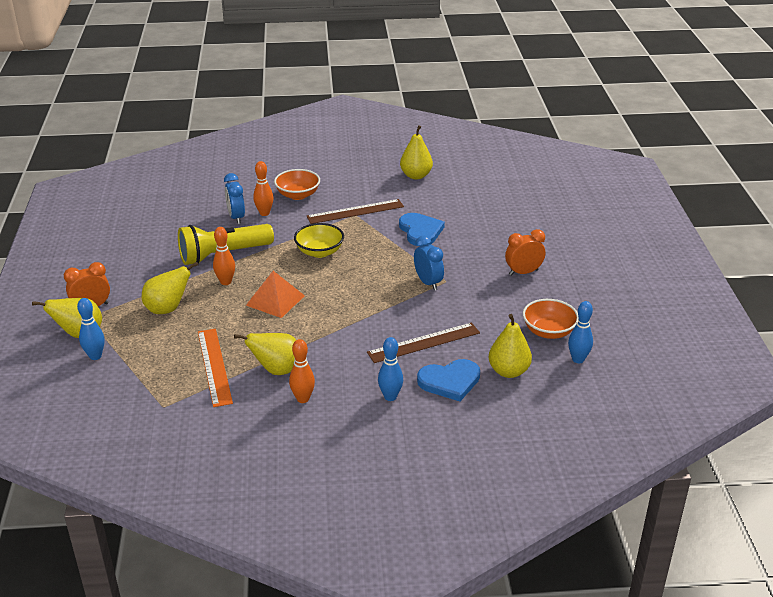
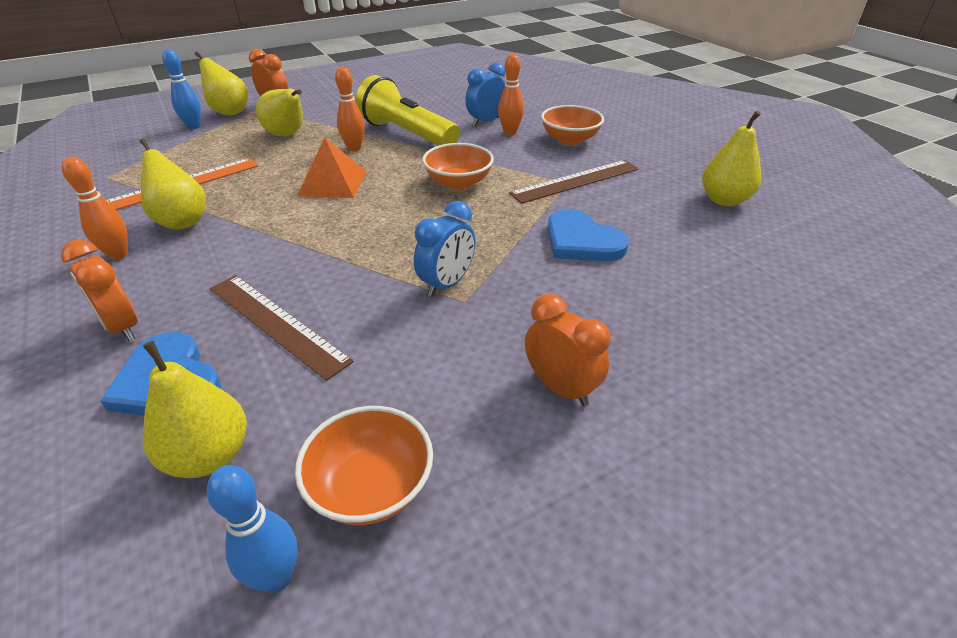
camera: 65 degrees right, 5 degrees up
(319, 252) = (458, 182): yellow bowl -> orange bowl
(355, 211) = (575, 181): brown ruler -> brown ruler turned 75 degrees counterclockwise
(390, 397) = (122, 327): blue bowling pin -> orange clock
(420, 231) = (582, 241): blue heart -> blue heart turned 90 degrees clockwise

